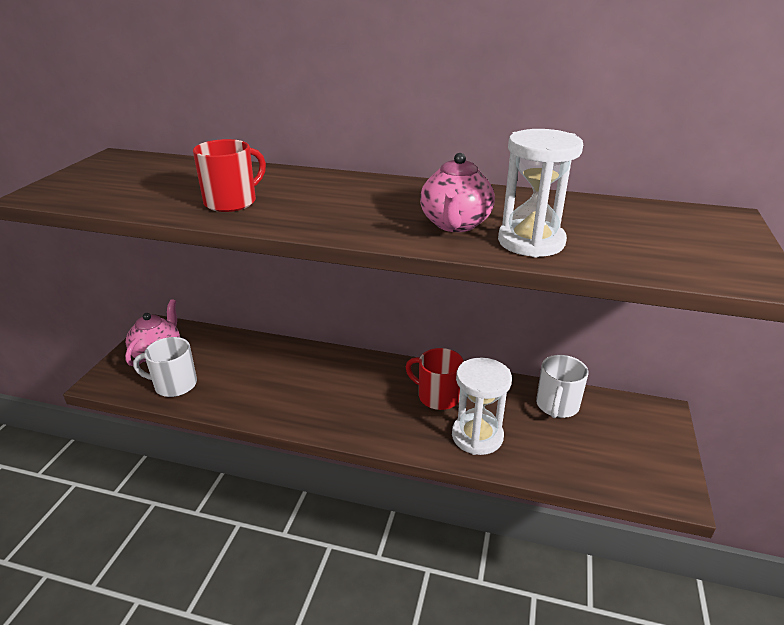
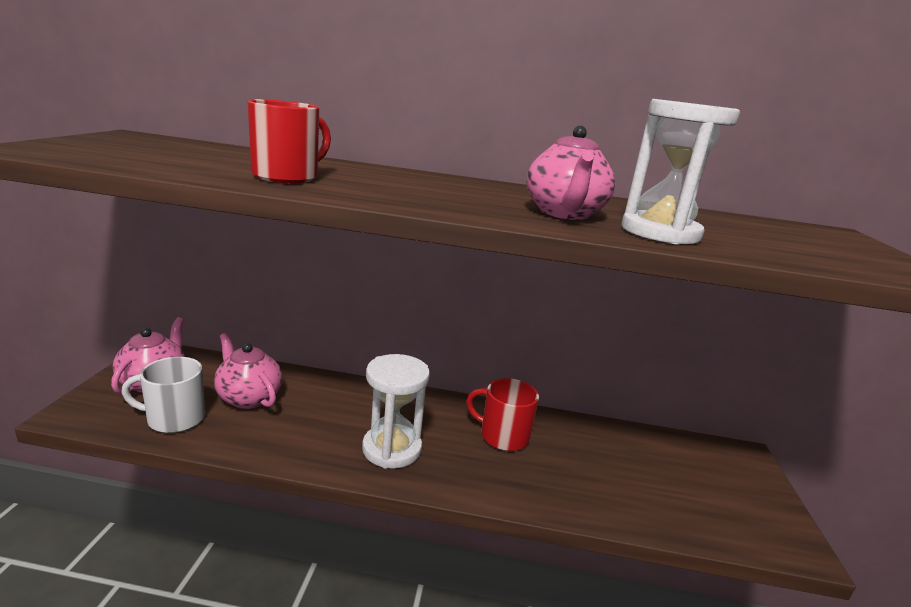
camera: 10 degrees left, 10 degrees down
(230, 365) = (248, 397): none -> pink teapot
(477, 436) = (559, 481): white hourglass -> white hourglass (392, 449)
(557, 406) = (636, 447): white mug -> none

